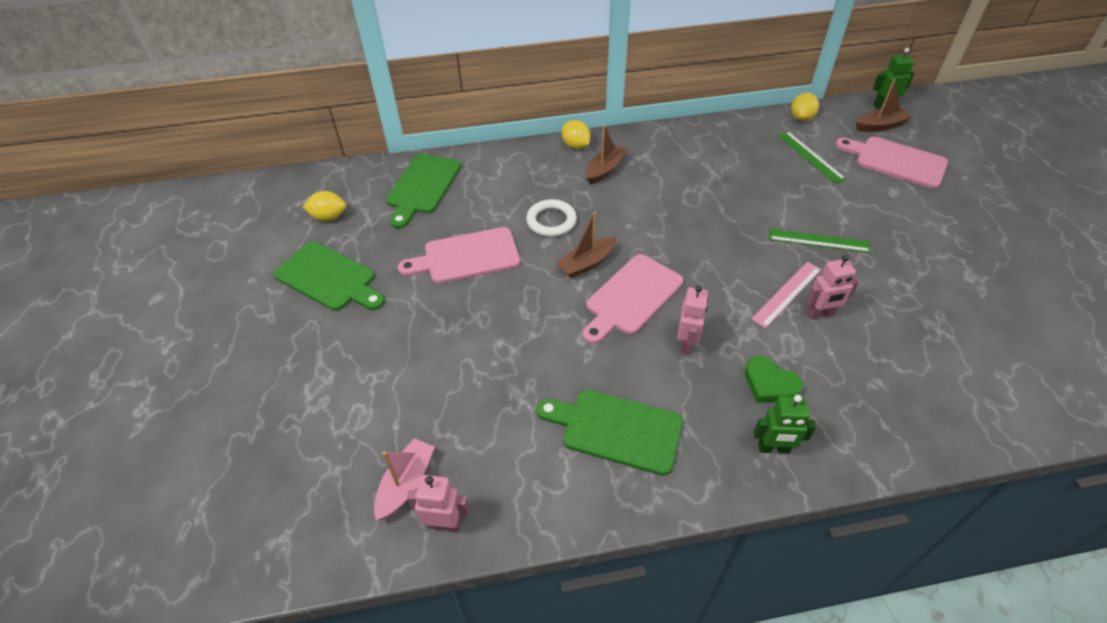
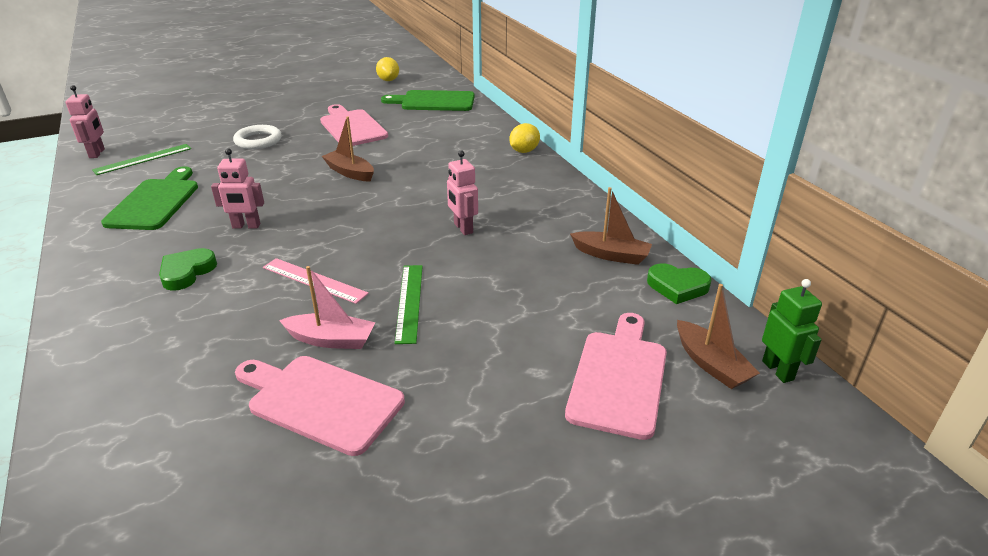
camera: 75 degrees right, 15 degrees down
(329, 278) = (323, 90): green cutting board -> none
(406, 484) = (134, 138): pink boat -> pink boat (331, 340)
(551, 221) = (404, 152): white ring -> white ring (258, 140)
(605, 169) = (491, 168): brown boat -> brown boat (611, 255)
(631, 297) = (307, 196): pink cutting board -> pink cutting board (320, 401)
(773, 448) = (108, 276): green robot -> none
(801, 118) = (677, 287): yellow lemon -> green heart
(810, 156) = (585, 295): green ruler -> green ruler (143, 159)
(820, 314) = (281, 303): pink robot -> pink robot (463, 228)

